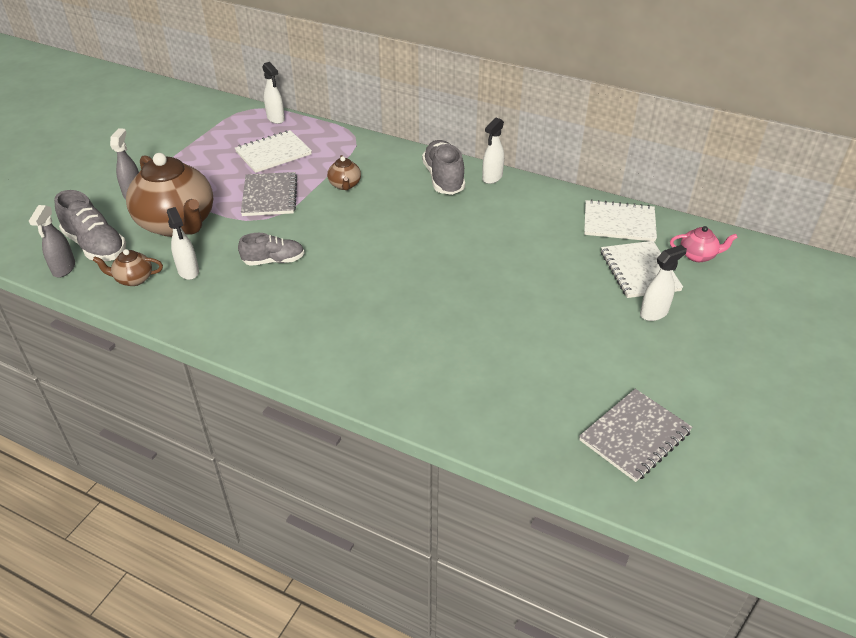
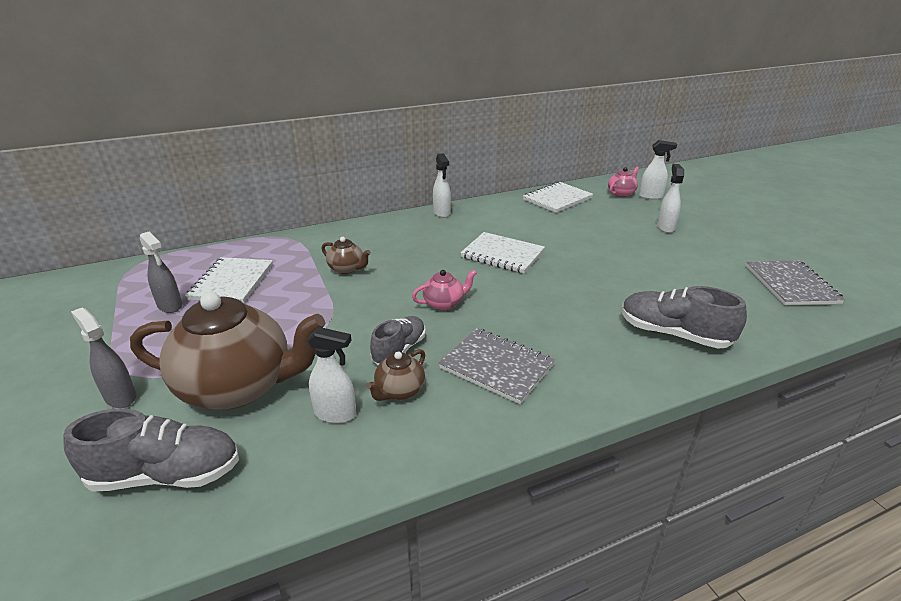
camera: 50 degrees left, 10 degrees down
(64, 269) = (163, 530): grey spray bottle -> grey spray bottle (170, 306)
(133, 279) = (286, 466): brown teapot -> brown teapot (399, 391)
(270, 196) = (294, 311): grey notebook -> grey notebook (496, 367)
(276, 119) = (182, 259): white spray bottle -> white spray bottle (651, 196)
(351, 250) = (444, 303): none -> pink teapot
(443, 179) = (412, 229): grey shoe -> grey shoe (673, 334)
(639, 271) = (616, 214): white notebook -> white notebook (502, 254)

